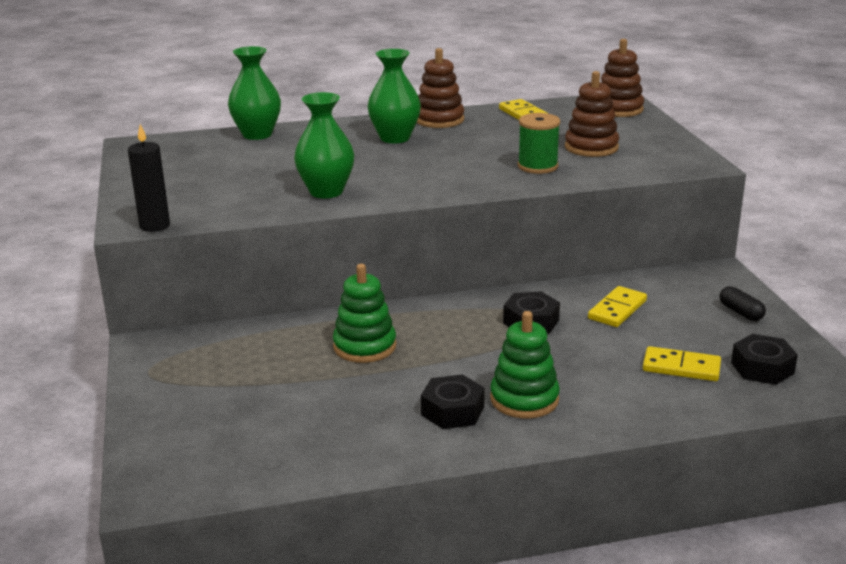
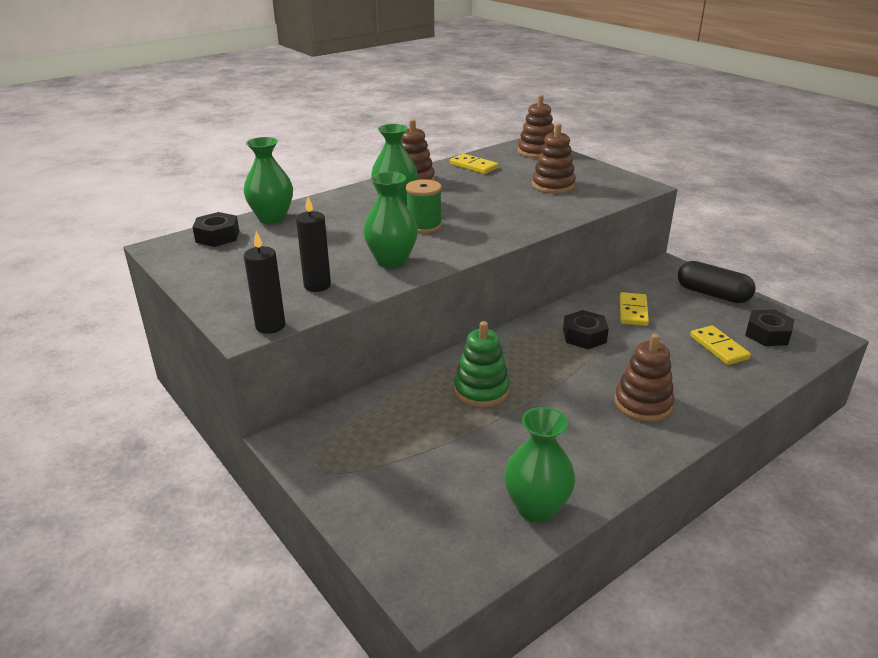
camera: 25 degrees left, 5 degrees up
(232, 200) = (317, 285): none -> black candle
(312, 458) = (536, 508): none -> green vase
(452, 411) = (602, 429): black nut -> black nut (217, 236)
(524, 399) = (643, 404): green stacking toy -> brown stacking toy
(537, 166) = (533, 208): green spool -> green spool (424, 226)
(681, 367) = (719, 347): yellow domino -> yellow domino turned 75 degrees clockwise
(741, 312) = (712, 294): black capsule -> black capsule, size x1.84

